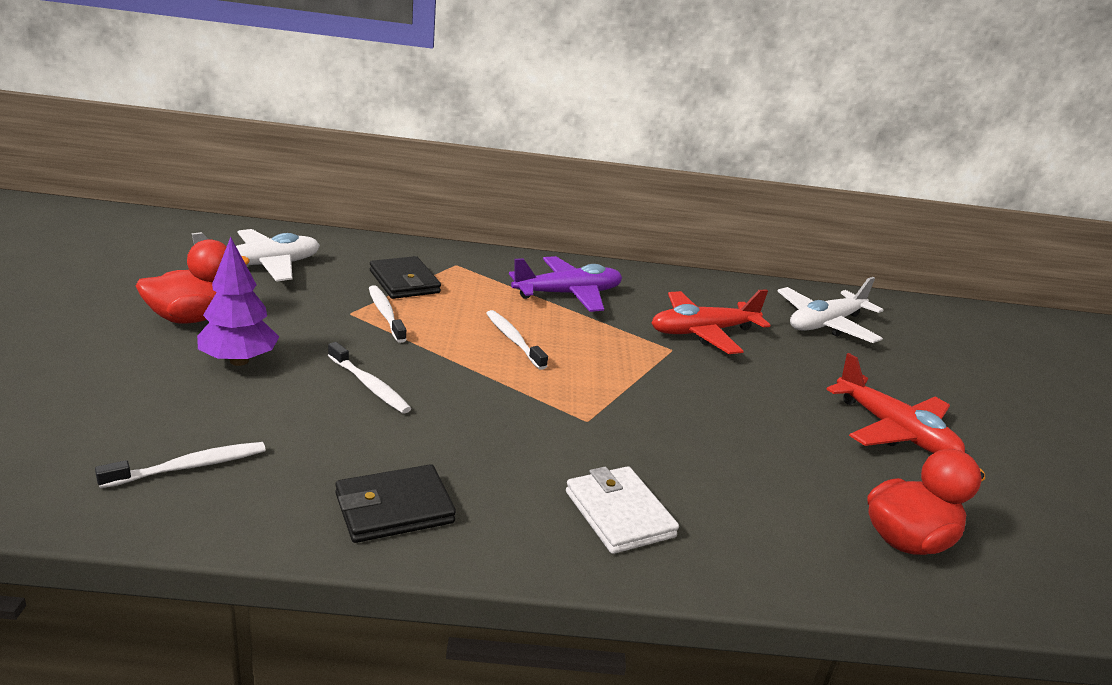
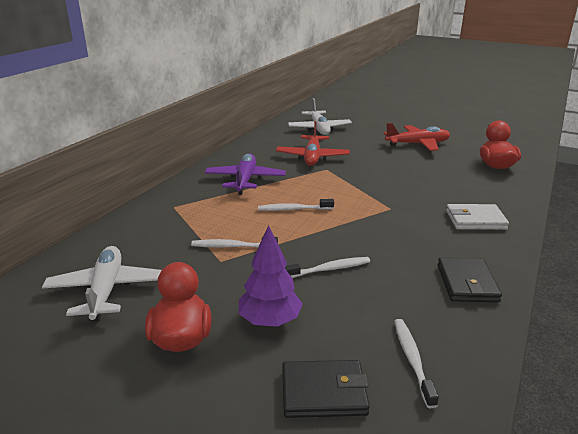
camera: 60 degrees left, 0 degrees up
(404, 282) = (186, 230): black wallet -> black wallet (323, 392)

